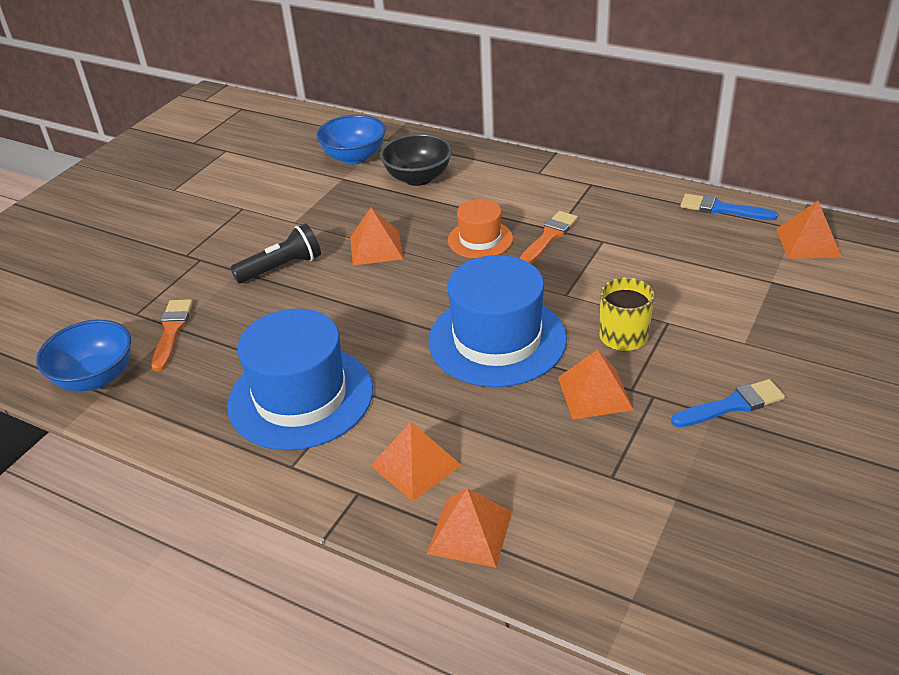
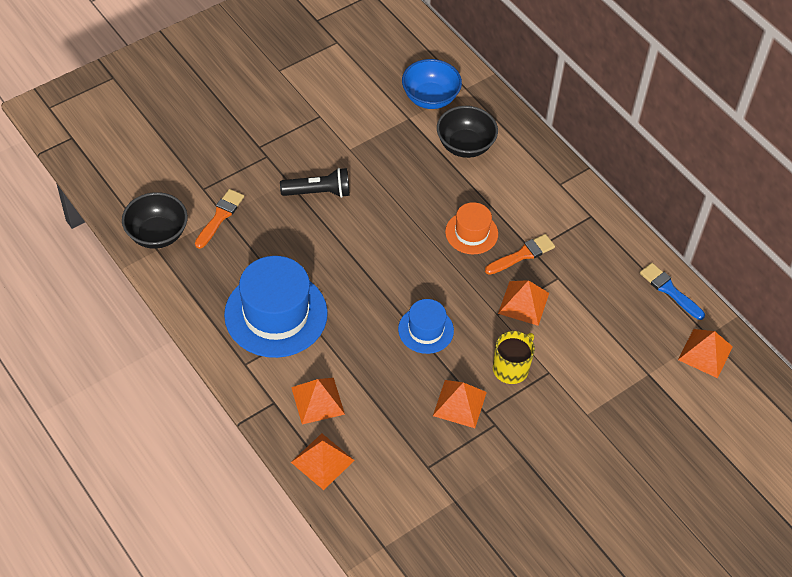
camera: 20 degrees right, 15 degrees up
(95, 377) = (157, 234): blue bowl -> black bowl
(376, 247) = (393, 204): orange pyramid -> orange pyramid (523, 303)
(497, 340) = (426, 330): blue hat -> blue hat, size x0.54
(732, 405) = (539, 456): blue brush -> none

